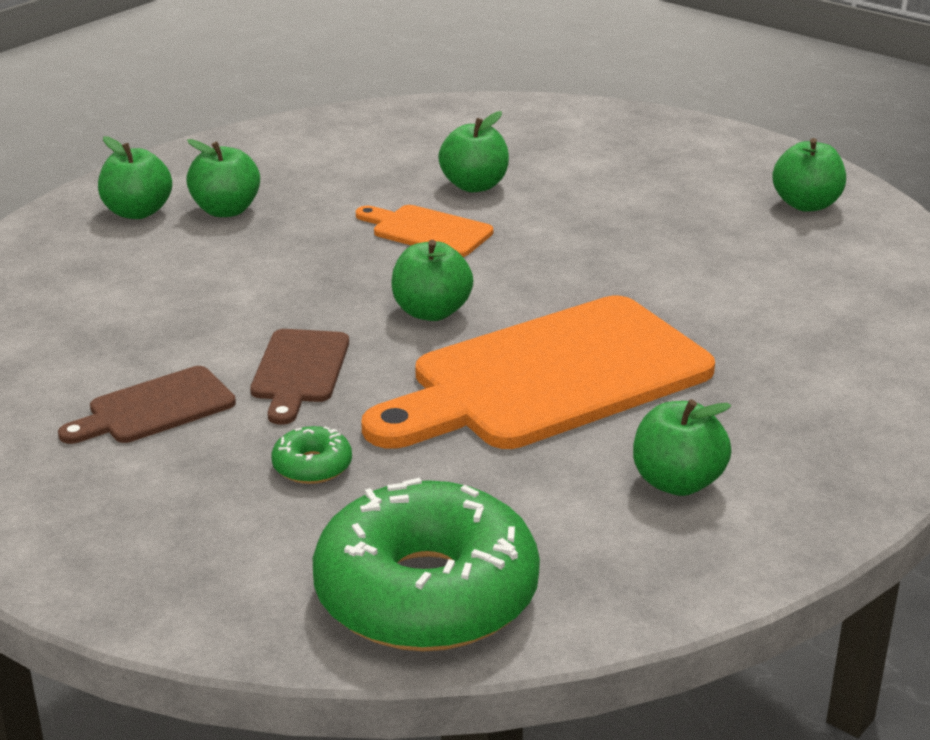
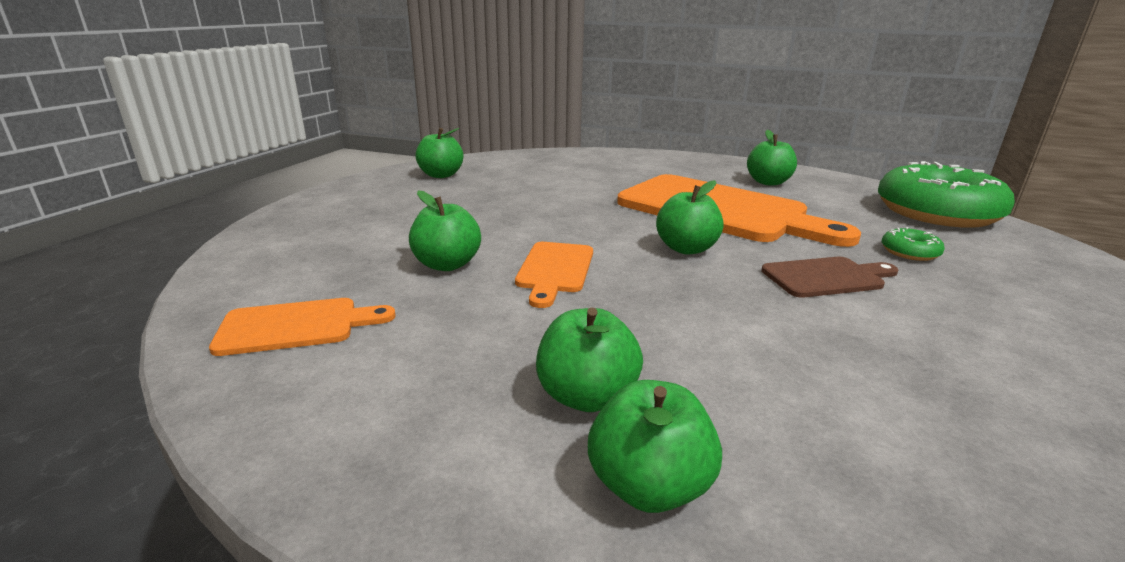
camera: 110 degrees left, 5 degrees down
(155, 408) = (969, 321): brown cutting board -> none
(398, 131) = (296, 326): none -> orange cutting board

